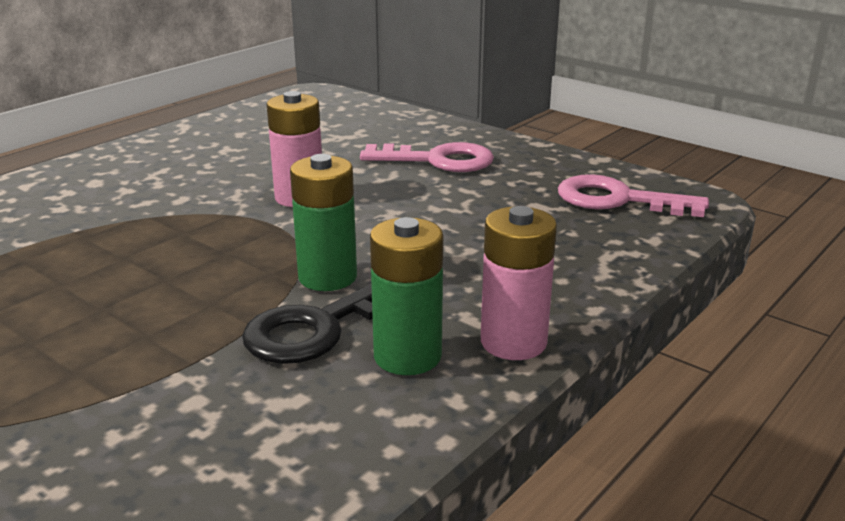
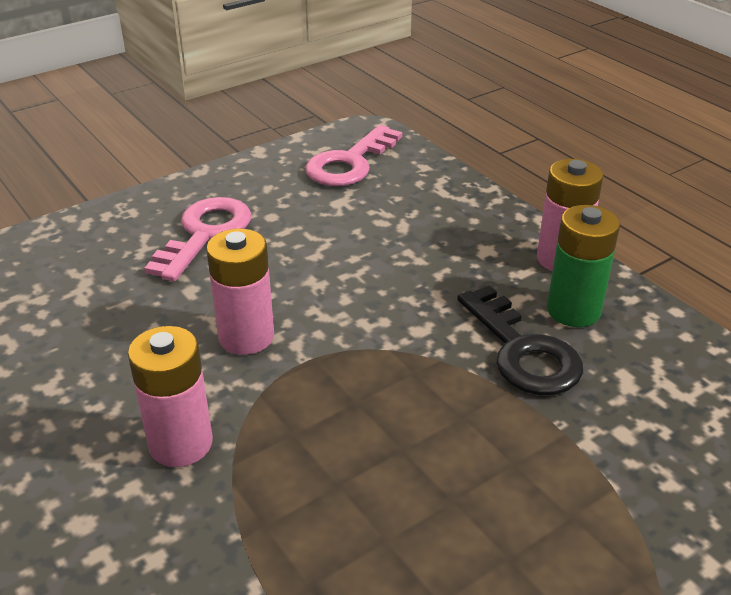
camera: 75 degrees left, 10 degrees up
(169, 196) = (181, 443): none -> pink battery
(327, 277) = (435, 336): green battery -> none

